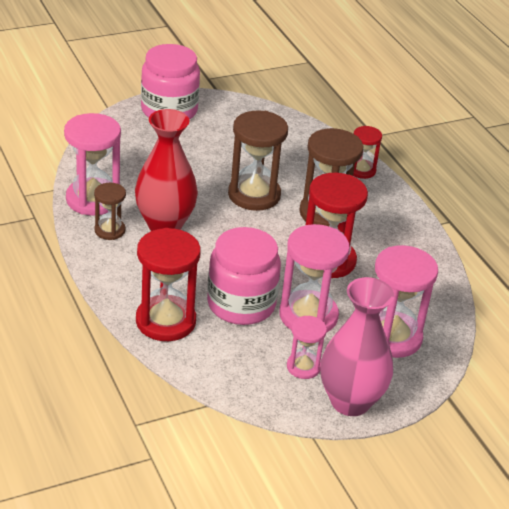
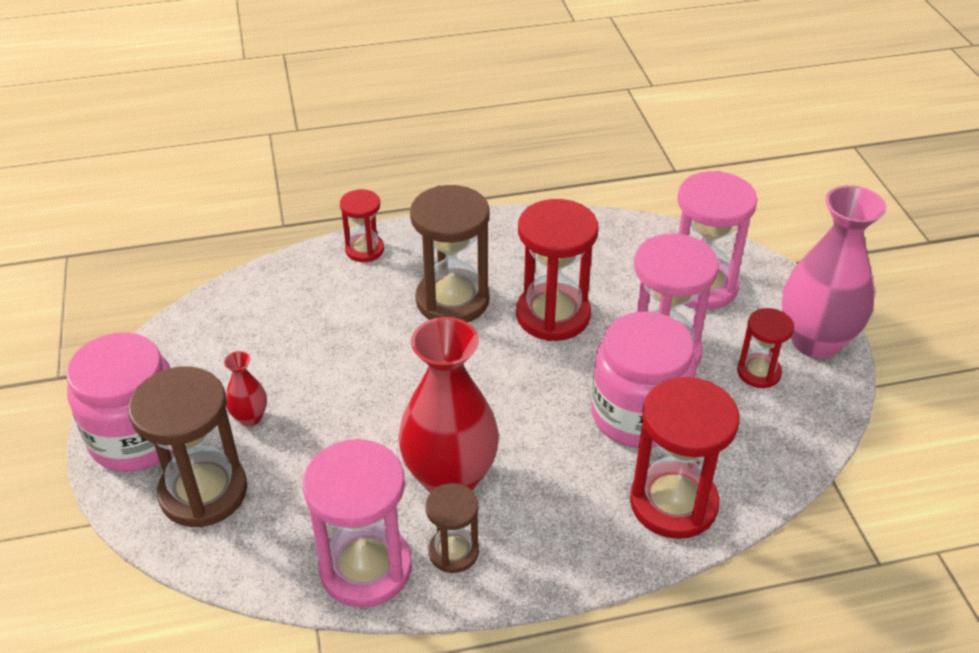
camera: 75 degrees left, 5 degrees up
(194, 145) = (250, 418): none -> red vase
(254, 195) = (396, 366): brown hourglass -> brown hourglass (203, 492)
(303, 367) = (758, 372): pink hourglass -> red hourglass

